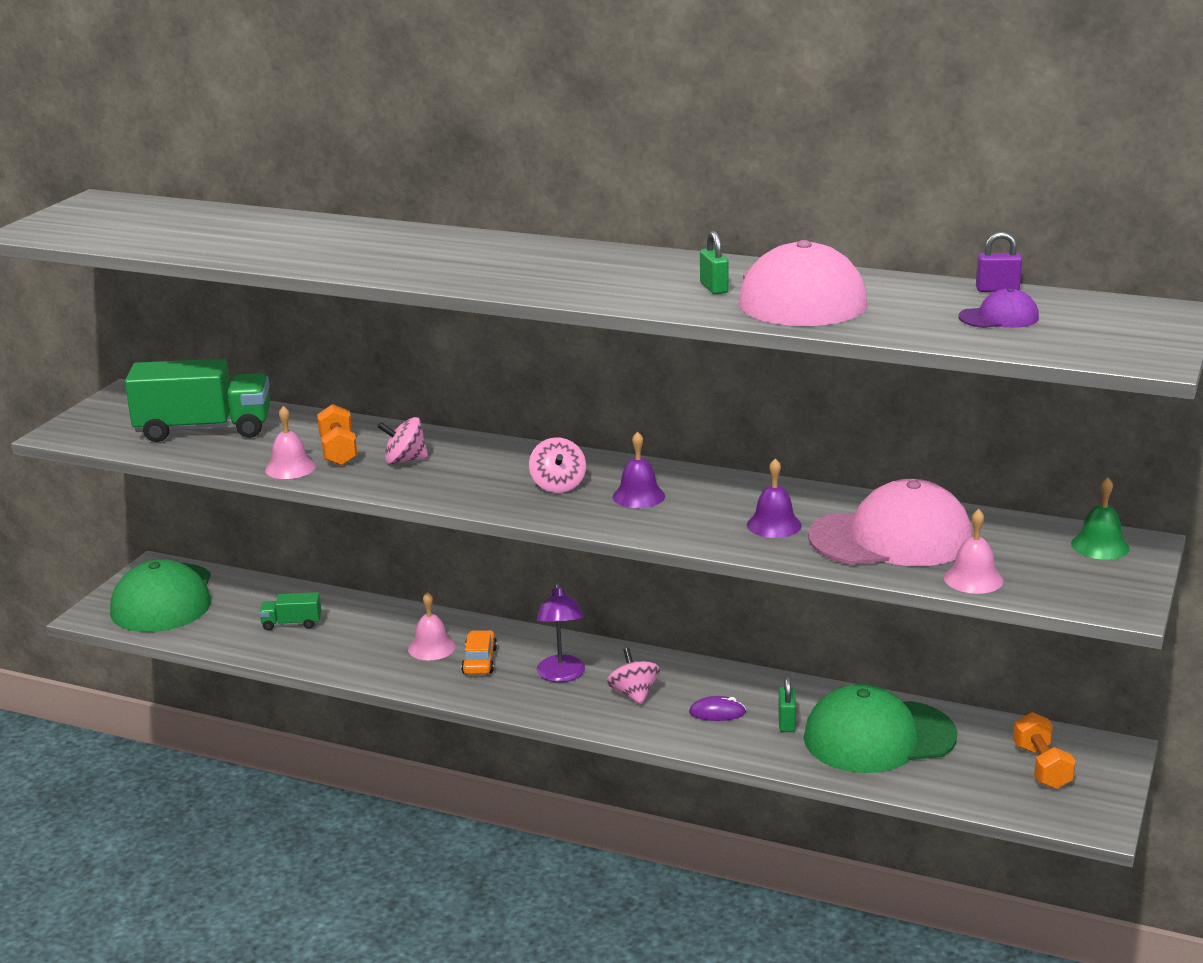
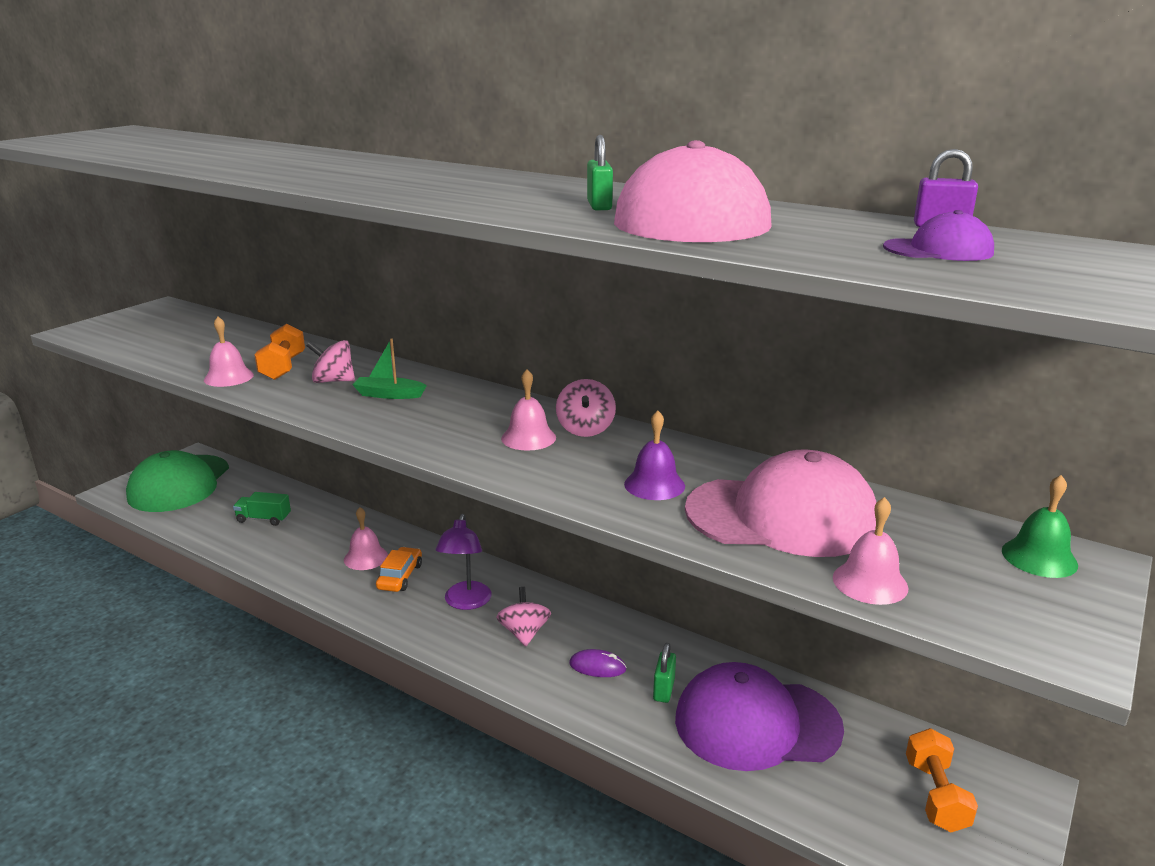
camera: 10 degrees right, 0 degrees up
(204, 430) = (190, 339): green truck -> none
(473, 469) = (389, 395): none -> green boat
(558, 485) = (456, 418): pink spinning top -> pink spinning top (585, 429)
(638, 496) = (528, 438): purple bell -> pink bell
(879, 737) = (757, 723): green cap -> purple cap

